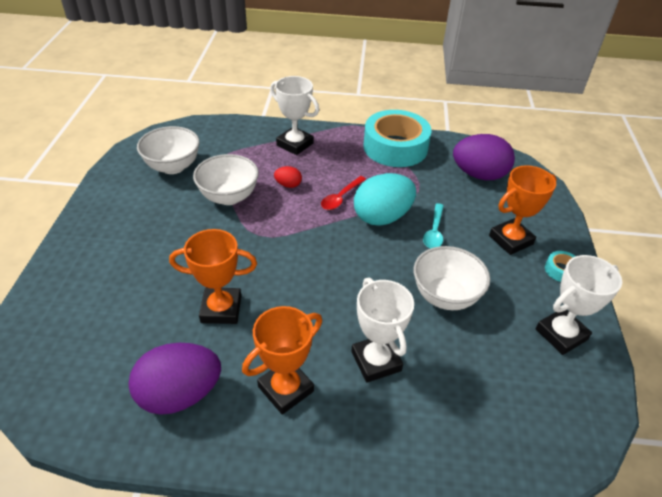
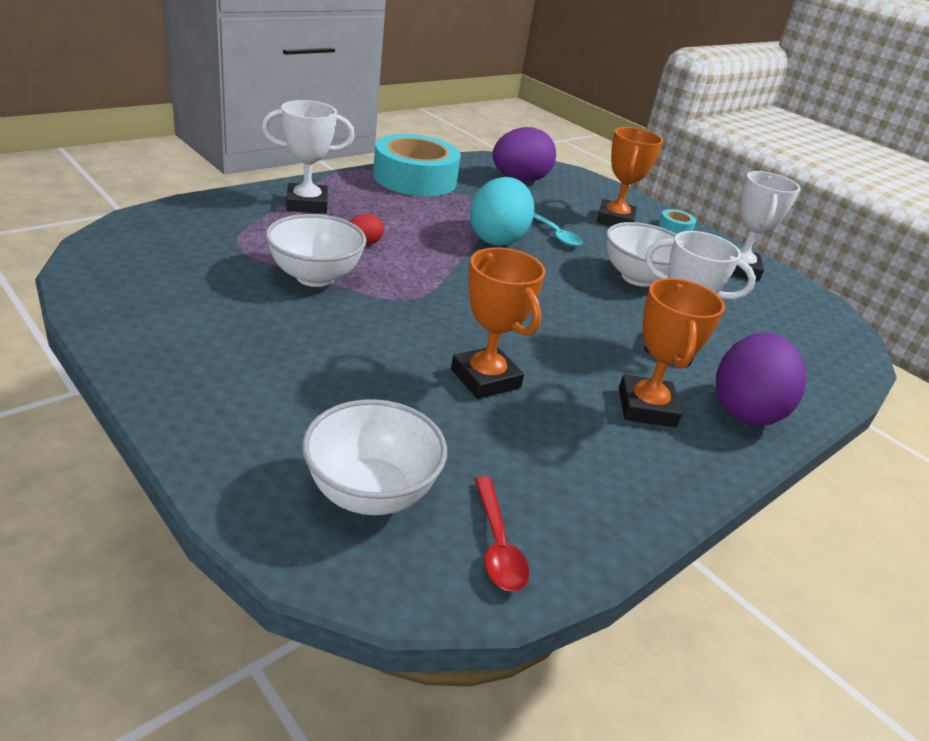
camera: 50 degrees left, 10 degrees down
(173, 167) = (186, 272): white bowl -> white bowl (371, 493)
(180, 394) = (574, 470): purple egg -> purple egg (745, 410)
(221, 309) = (485, 379): orange trophy -> orange trophy turned 75 degrees counterclockwise
(341, 197) = (435, 236): red spoon -> red spoon (497, 544)

